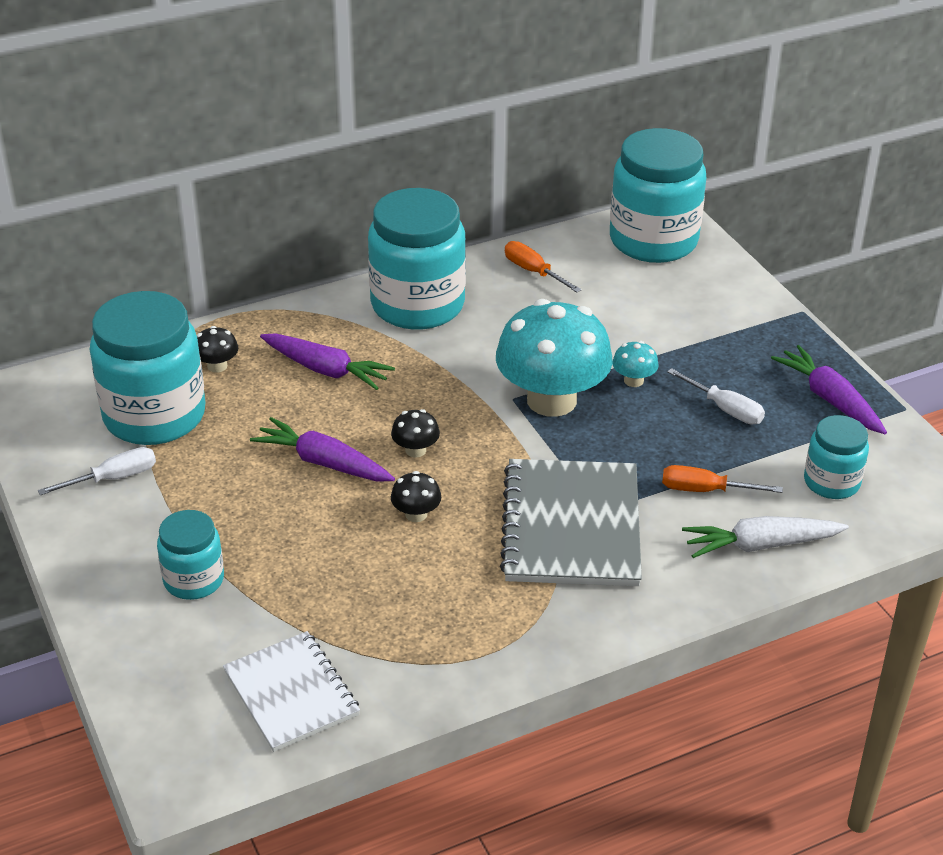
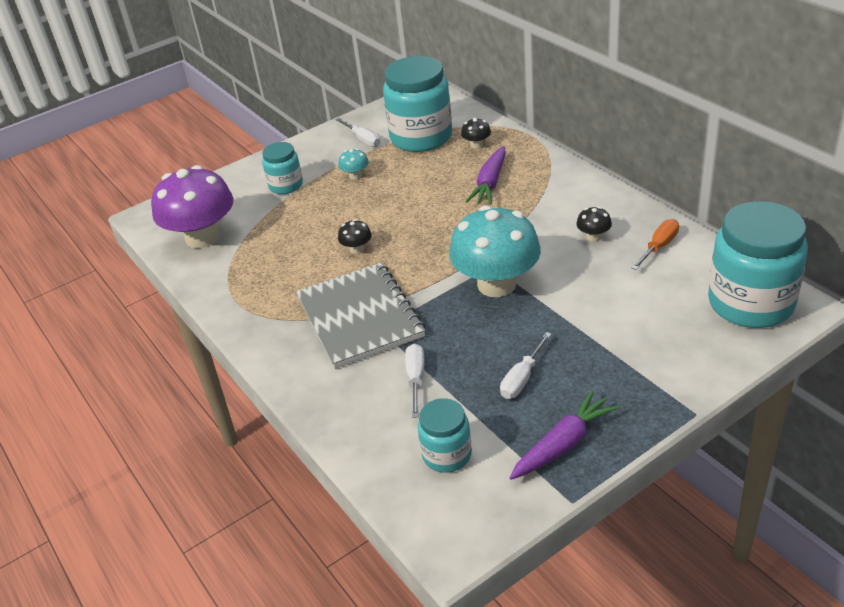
camera: 85 degrees right, 0 degrees up
(291, 693) = (202, 237): white notebook -> purple mushroom
(323, 462) = (396, 204): purple carrot -> none
(415, 450) = (420, 236): black mushroom -> black mushroom (593, 237)
(417, 305) = (583, 203): turquoise jar -> none
(571, 526) = (360, 317): grey notebook -> grey notebook turned 75 degrees clockwise
(633, 380) = (538, 322): turquoise mushroom -> turquoise mushroom (355, 175)
(705, 490) = (416, 379): orange screwdriver -> white screwdriver
(760, 545) = (359, 417): white carrot -> none

